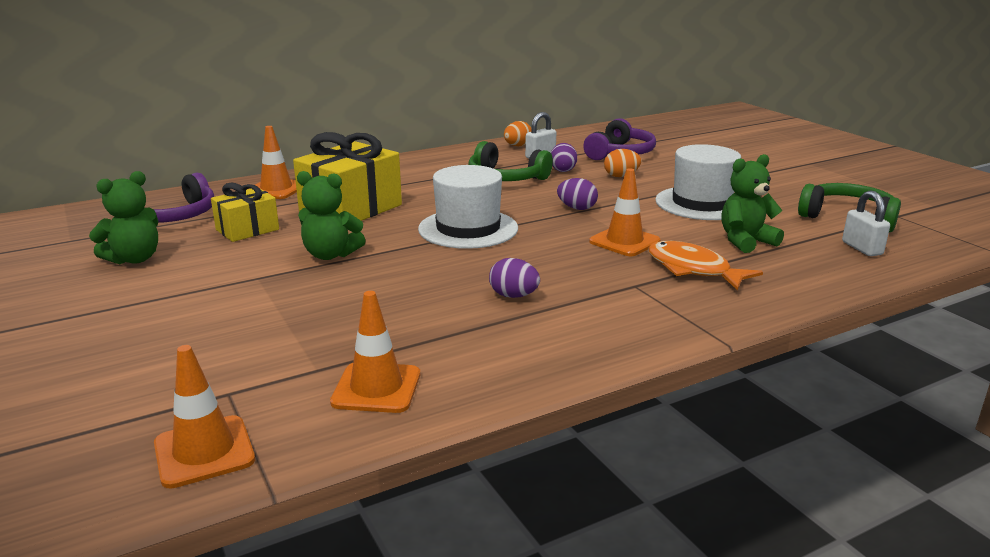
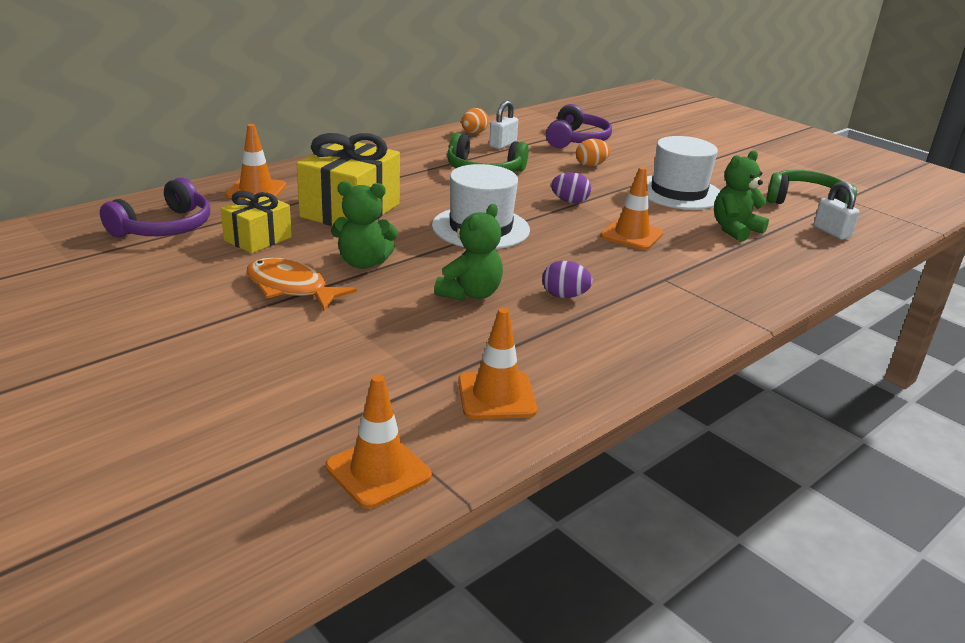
camera: 15 degrees left, 5 degrees up
(134, 259) = (159, 278): green teddy bear -> green teddy bear (470, 294)
(563, 170) = (533, 160): purple egg -> none
(693, 269) = (705, 260): orange fish -> orange fish (291, 288)

